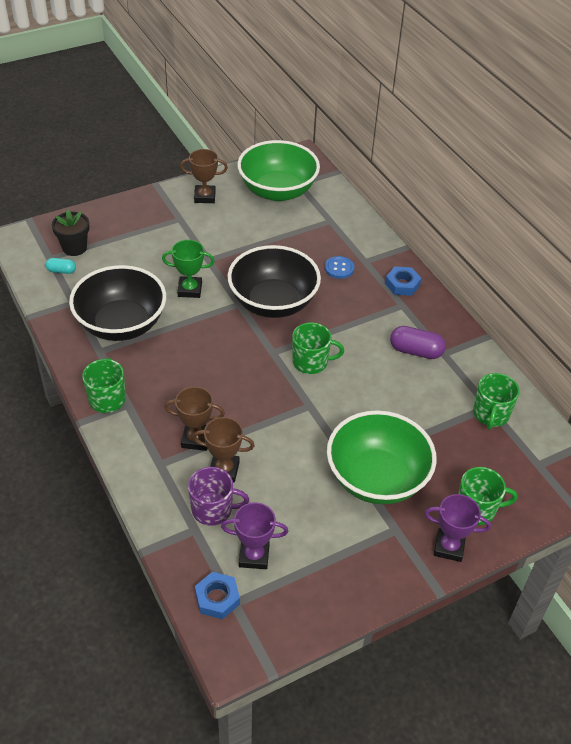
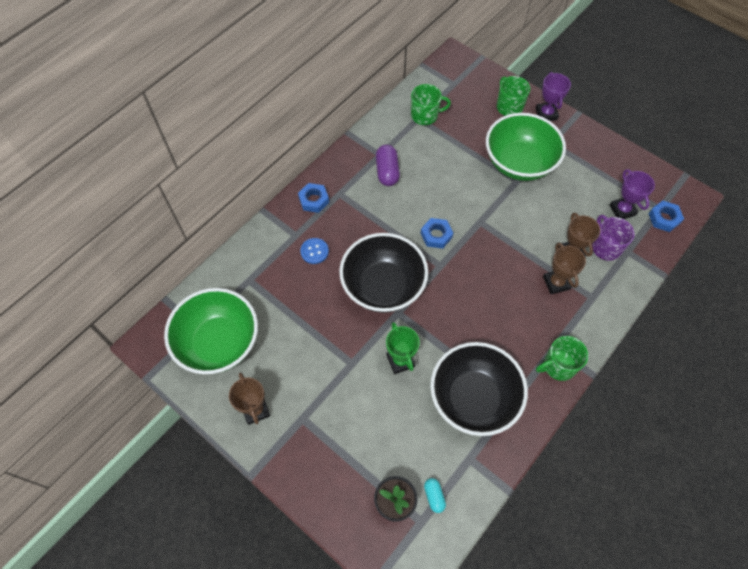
camera: 110 degrees left, 15 degrees up
(311, 362) = (436, 235): green mug -> blue nut

